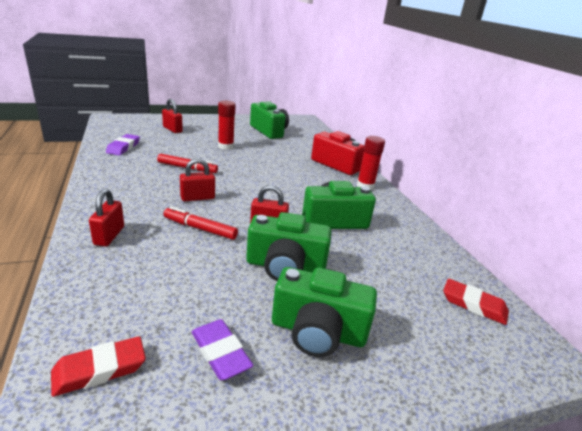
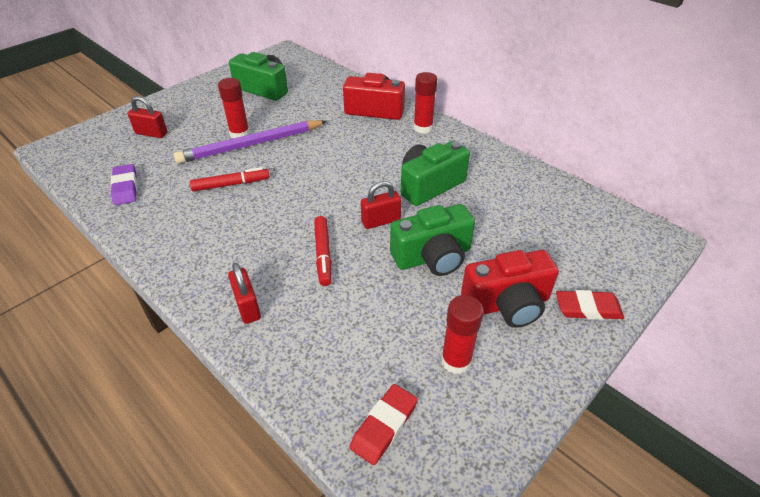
camera: 25 degrees left, 15 degrees up
(197, 198) = (283, 219): red padlock -> none
(200, 228) = (323, 254): red marker -> red marker turned 90 degrees counterclockwise
(220, 352) = (456, 361): purple eraser -> red glue stick
(226, 154) = (251, 145): none -> purple pencil
(318, 331) = (507, 304): green camera -> red camera
(473, 305) = (592, 220): red eraser -> red eraser (588, 308)

